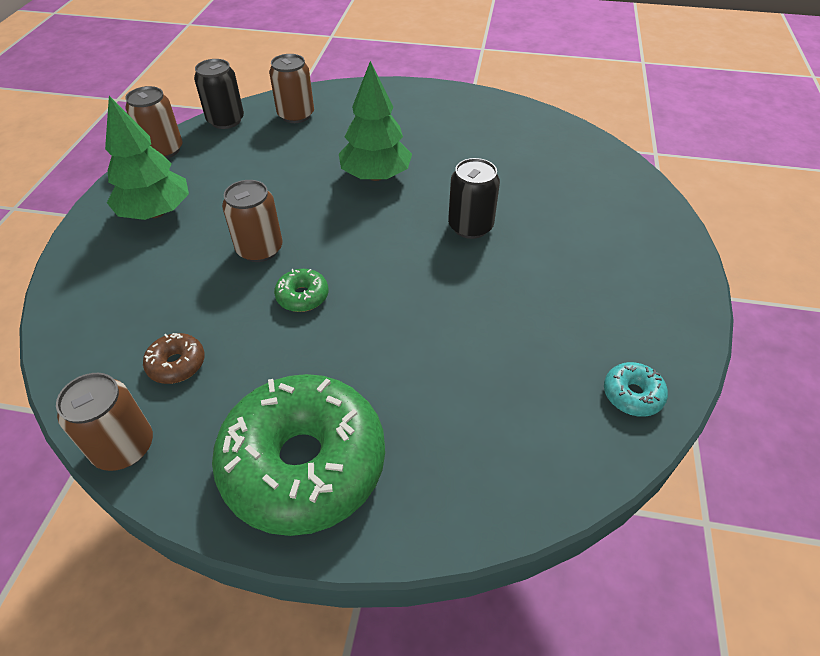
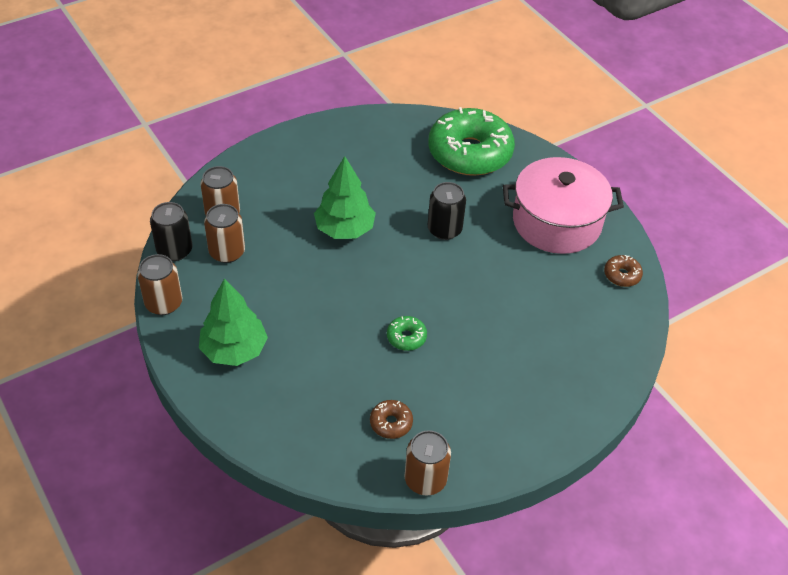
camera: 45 degrees left, 0 degrees up
(260, 249) = (340, 327): brown can -> brown can (227, 252)
(304, 463) = (520, 417): green donut -> green donut (470, 153)
(609, 289) = (556, 222): none -> pink pot
(632, 395) = (622, 275): turquoise donut -> brown donut

